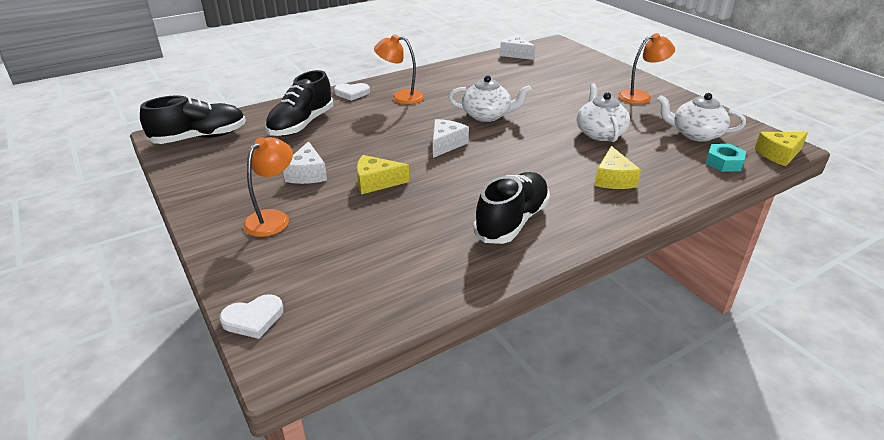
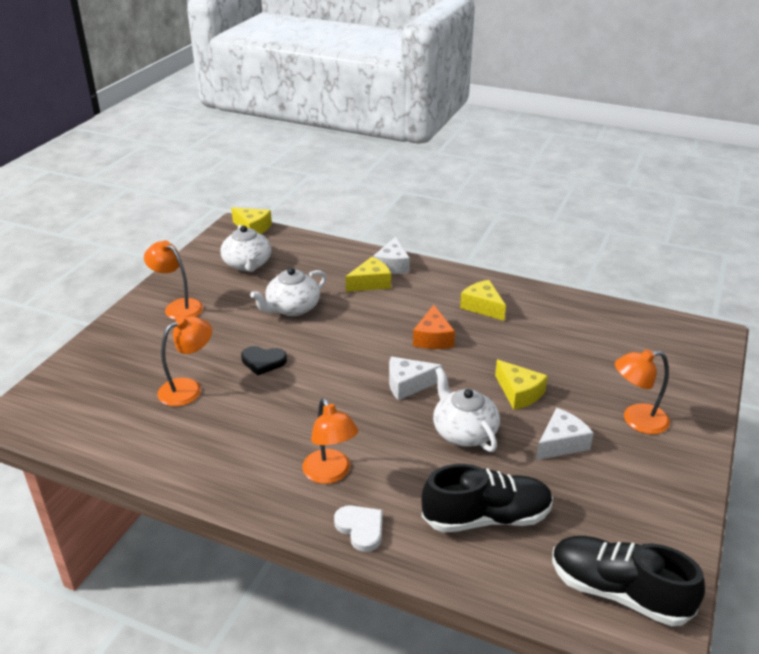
camera: 125 degrees left, 0 degrees up
(253, 319) = (712, 362): white heart -> none
(487, 115) = (317, 384): white teapot -> white teapot (464, 432)
(491, 175) = (433, 338): none -> orange cheese
(512, 221) = (482, 307): black shoe -> yellow cheese
(515, 54) = (90, 436): white cheese -> white cheese (392, 265)
(531, 81) = (188, 388): none -> orange lamp
(535, 106) = (263, 361): none -> black heart
(724, 162) = (291, 246): turquoise nut -> none

